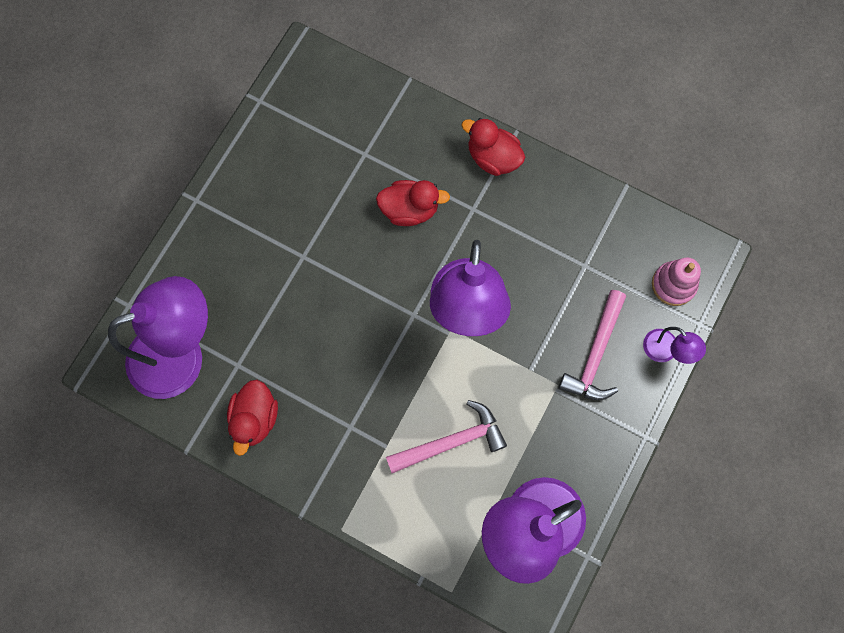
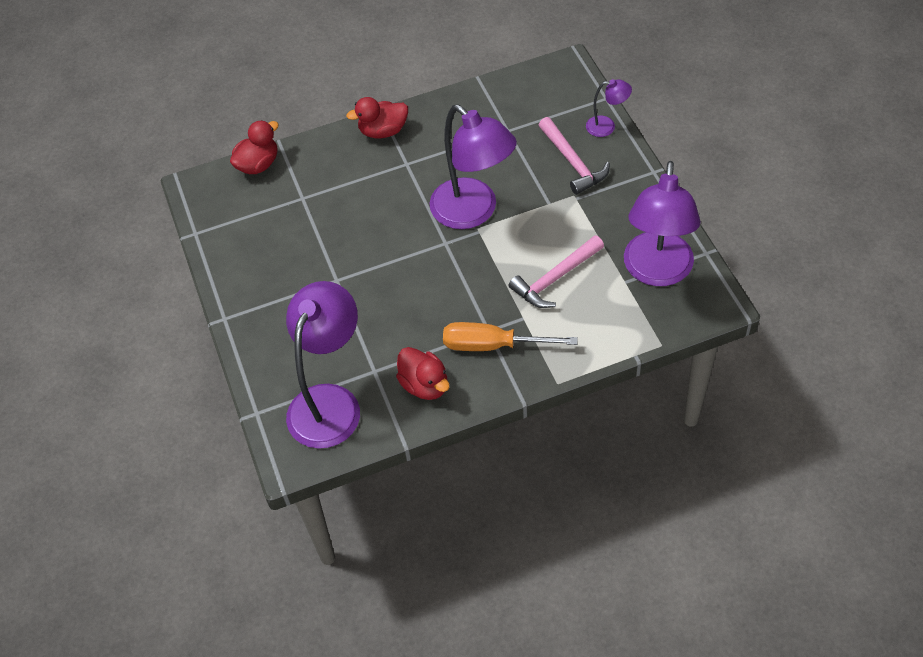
camera: 45 degrees left, 20 degrees down
(338, 443) = (492, 345): none -> orange screwdriver
(409, 210) = (369, 198): red duck -> red duck (258, 164)
(451, 441) = (556, 278): pink hammer -> pink hammer turned 150 degrees counterclockwise
(673, 284) = (567, 95): pink stacking toy -> none

